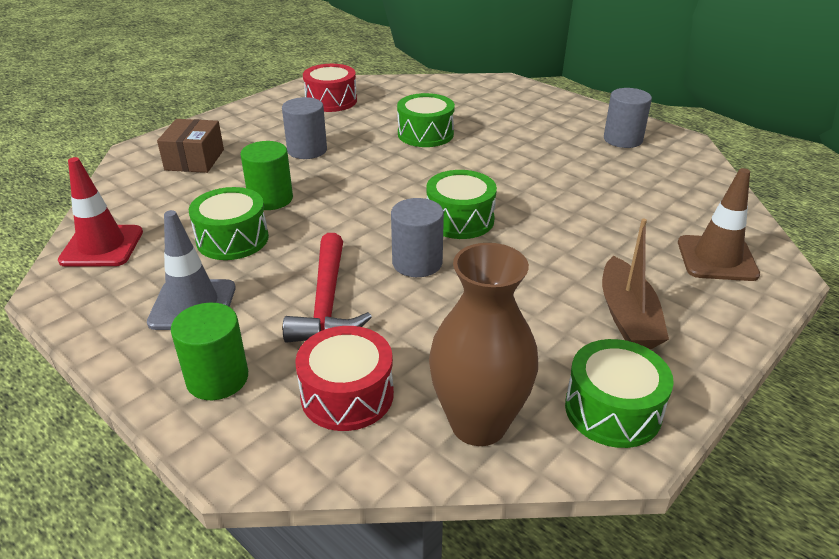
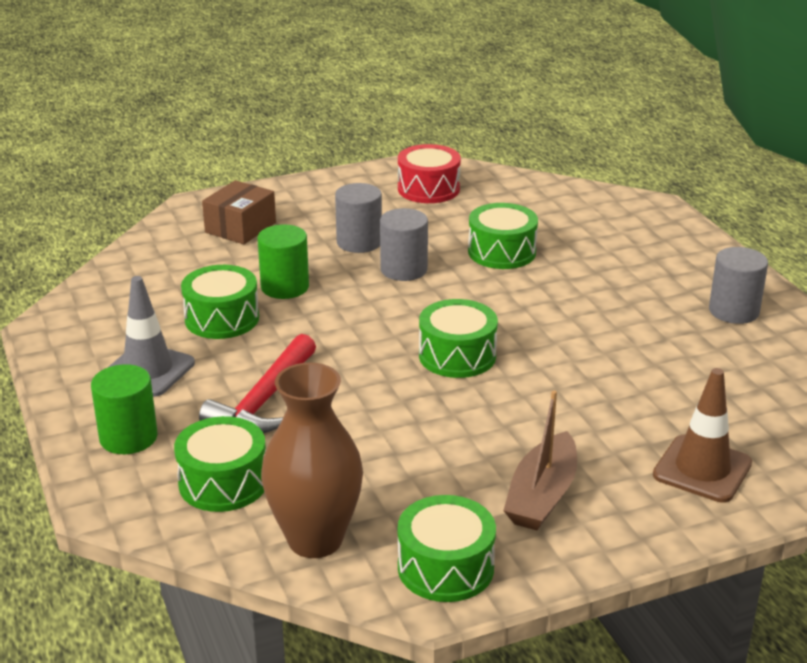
camera: 25 degrees right, 5 degrees down
(102, 246) = (105, 296): red traffic cone -> none
(347, 395) = (223, 482): red drum -> green drum
(417, 263) = (377, 387): grey cylinder -> grey cylinder (404, 269)

